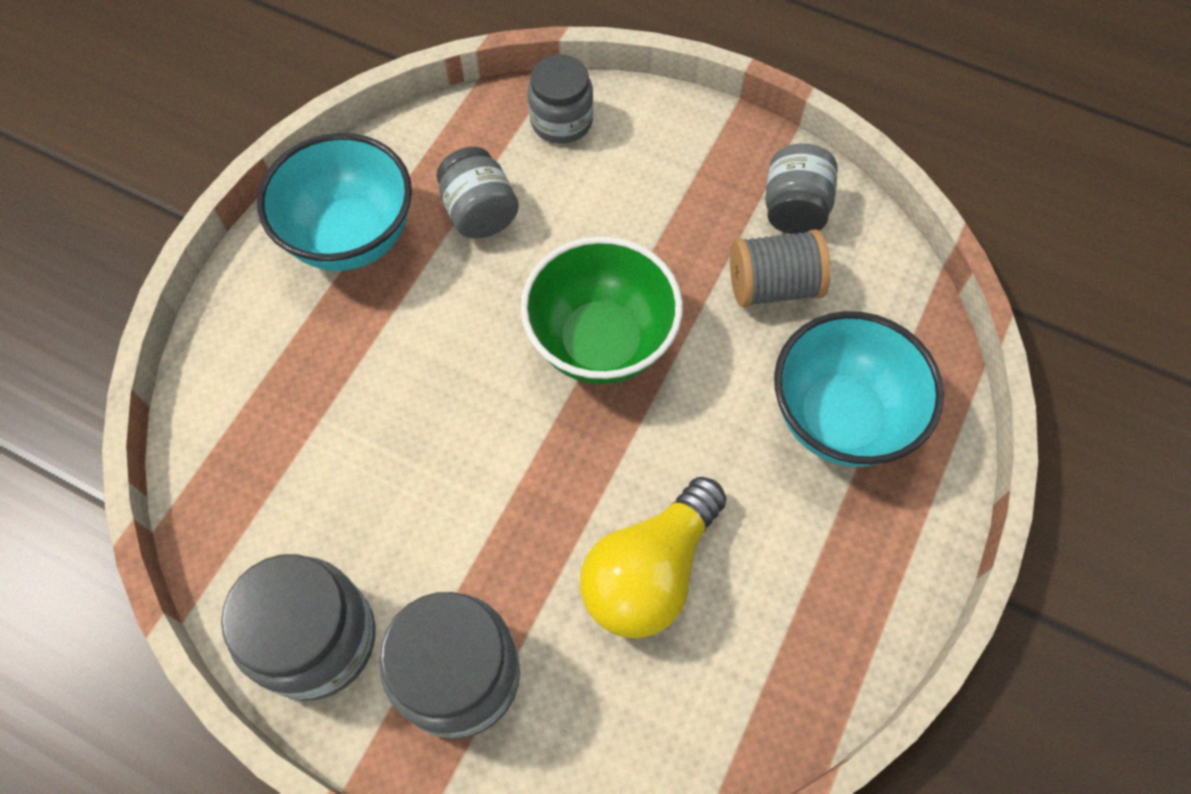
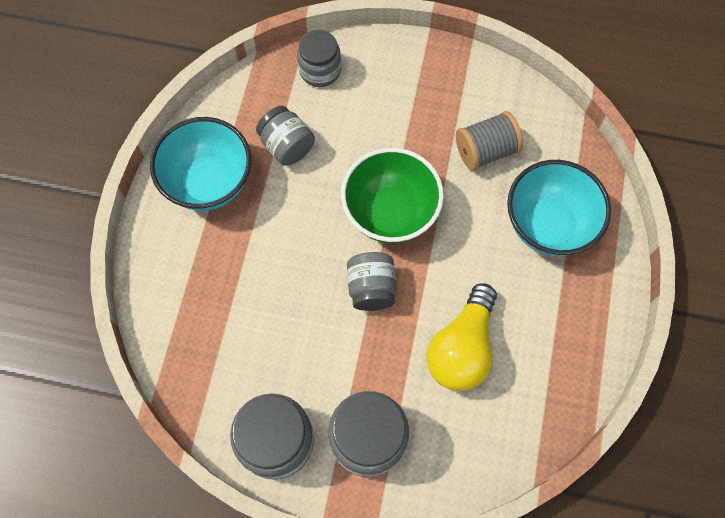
camera: 15 degrees left, 5 degrees up
(794, 209) = (485, 96): grey jar -> grey jar (371, 288)

